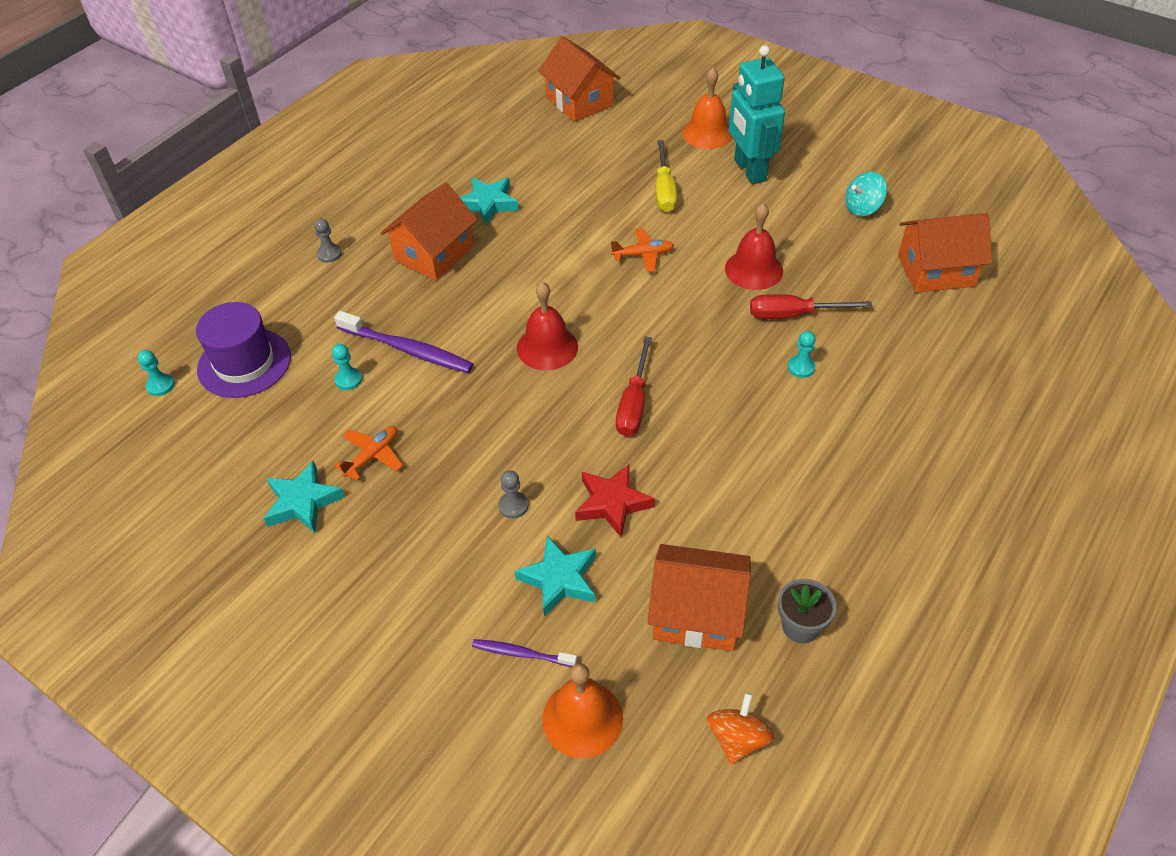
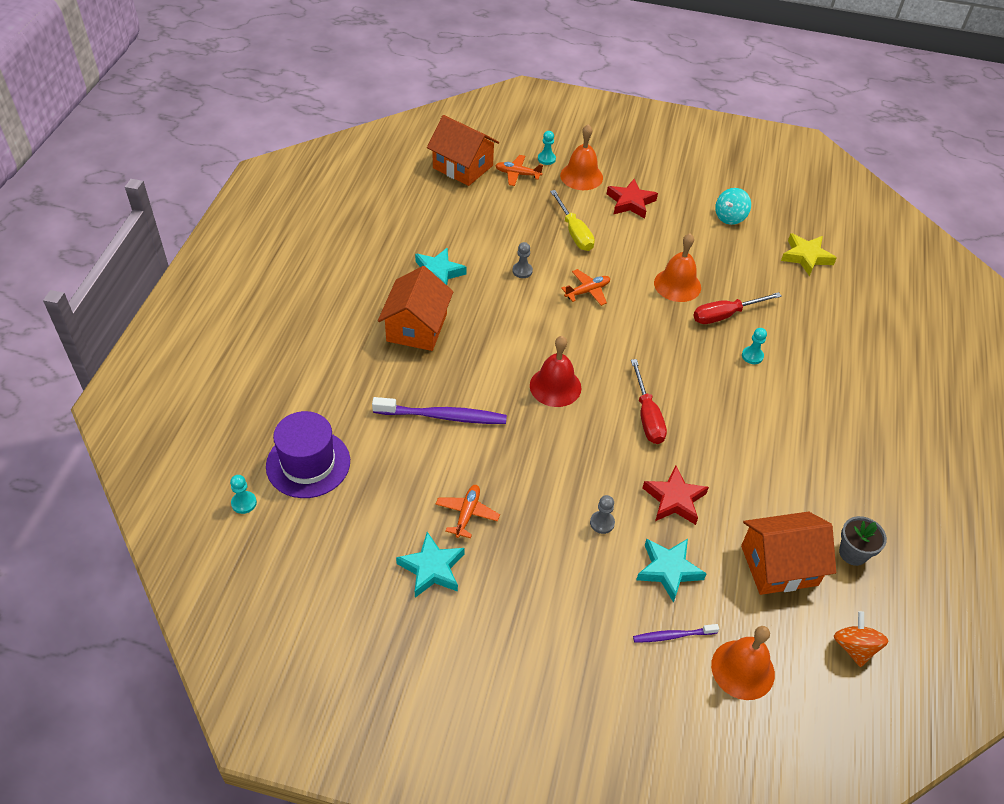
camera: 25 degrees left, 0 degrees up
(329, 254) = (325, 348): grey pawn -> grey pawn (522, 271)
(348, 380) = (408, 455): turquoise pawn -> turquoise pawn (546, 159)
(635, 119) = (517, 174): none -> orange plane
(749, 170) = (630, 202): turquoise robot -> red star
(754, 269) = (677, 285): red bell -> orange bell
(936, 270) = (806, 257): orange house -> yellow star

